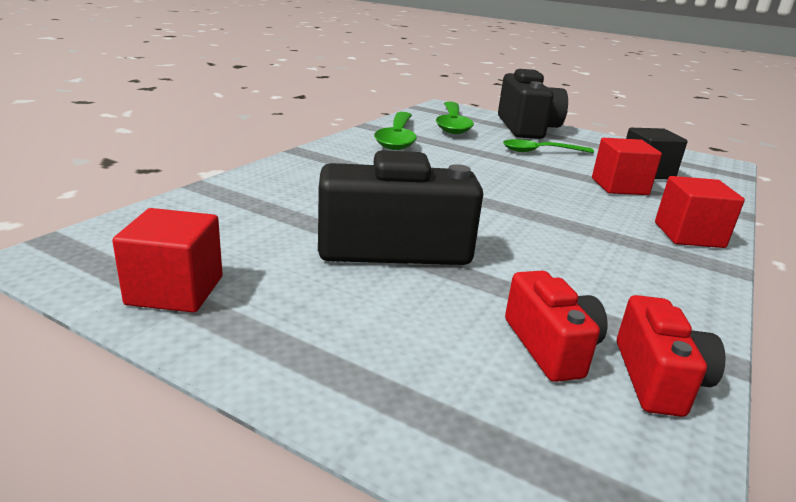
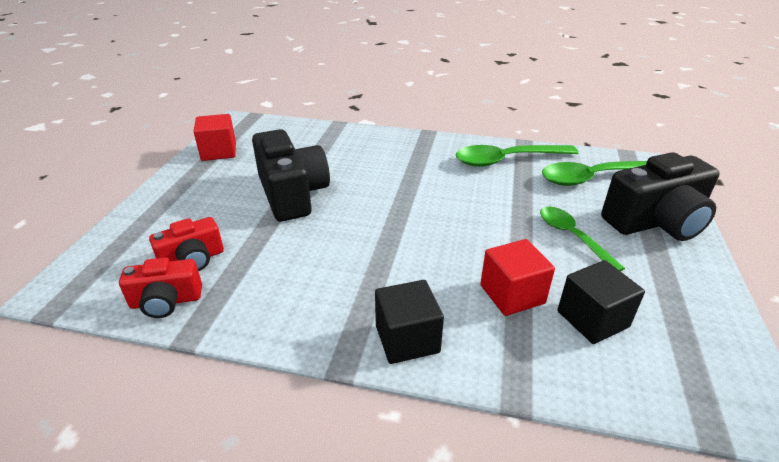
camera: 75 degrees right, 10 degrees up
(688, 235) = (407, 339): red cube -> black cube

